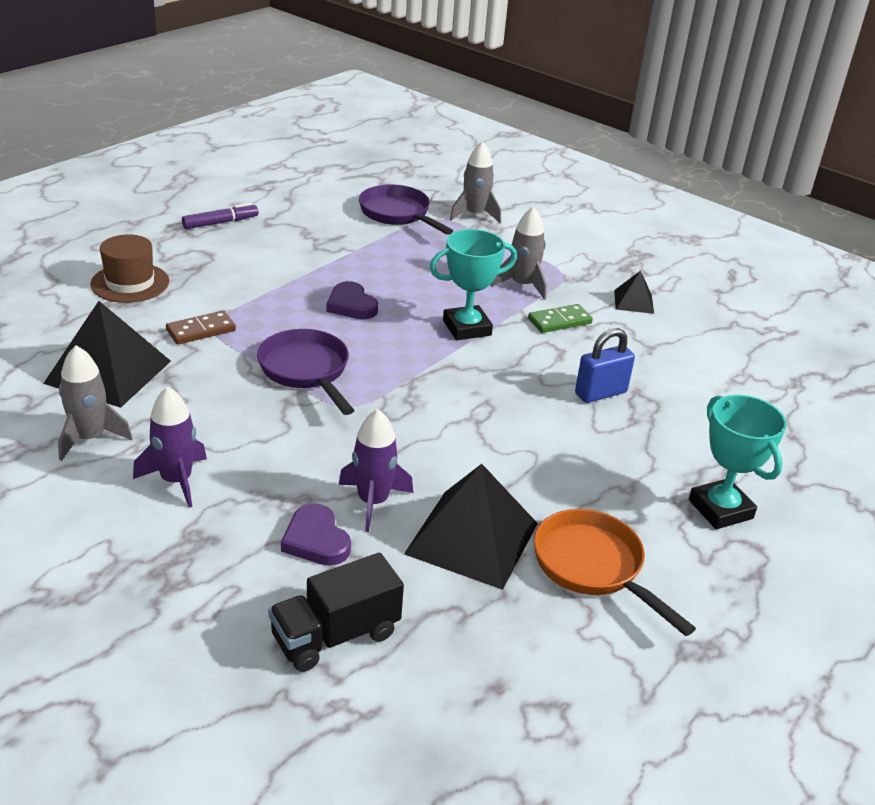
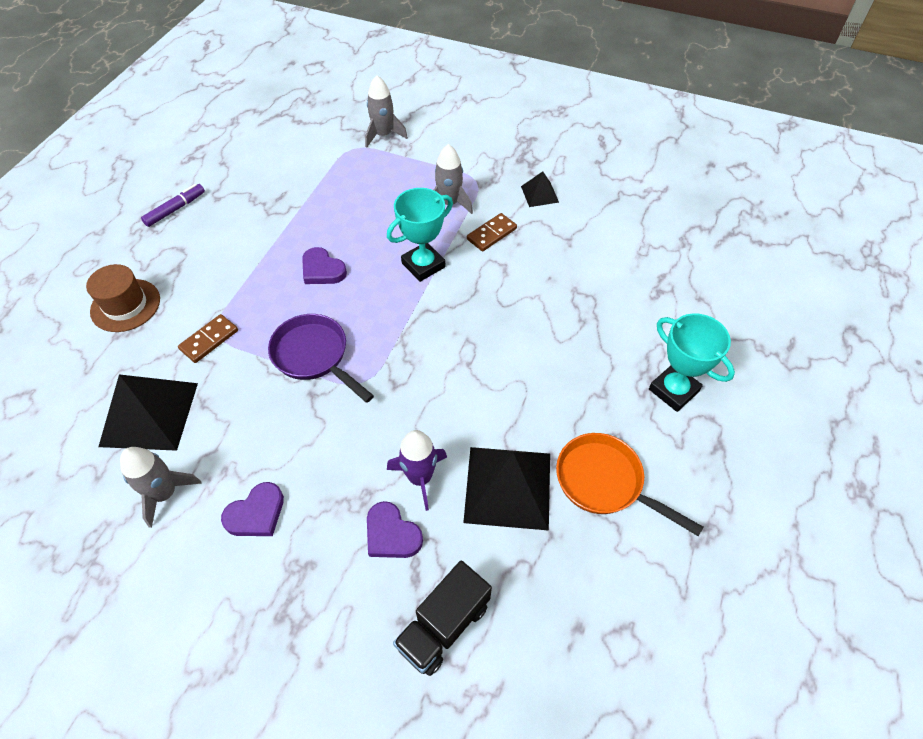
camera: 15 degrees left, 20 degrees up
(176, 480) = (256, 513): purple rocket -> purple heart
(398, 214) = (321, 153): purple pan -> none
(559, 321) = (491, 234): green domino -> brown domino
(600, 393) = (549, 301): blue padlock -> none

